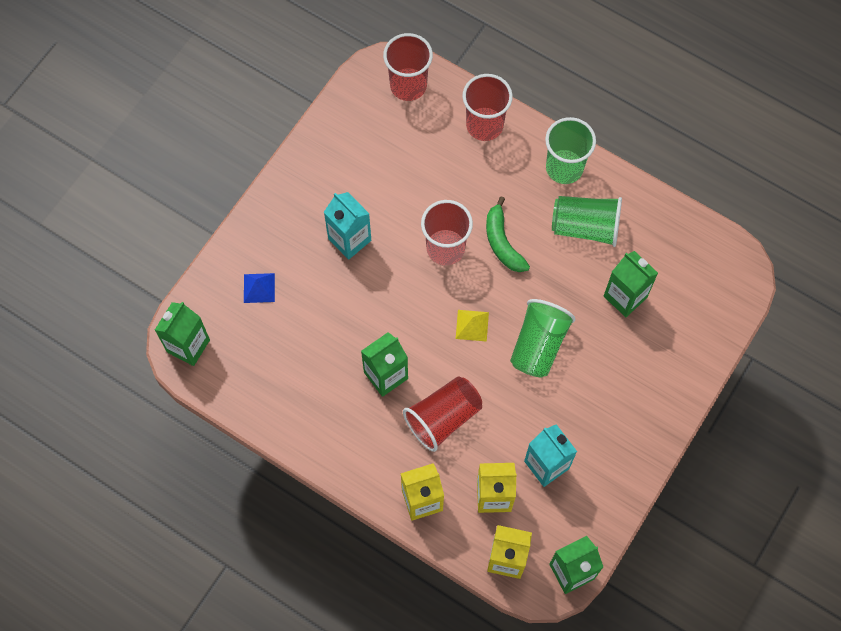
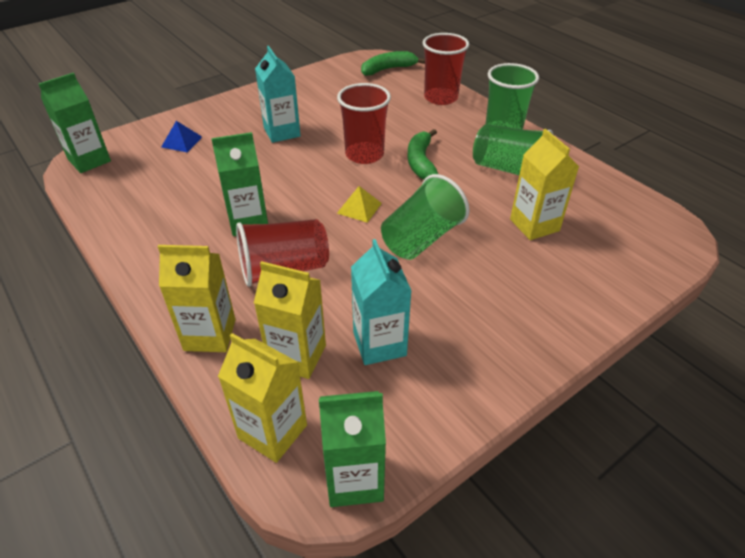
camera: 20 degrees right, 25 degrees down
(408, 85) = (388, 69): red cup -> green banana
(625, 297) = (534, 225): green carton -> yellow carton

